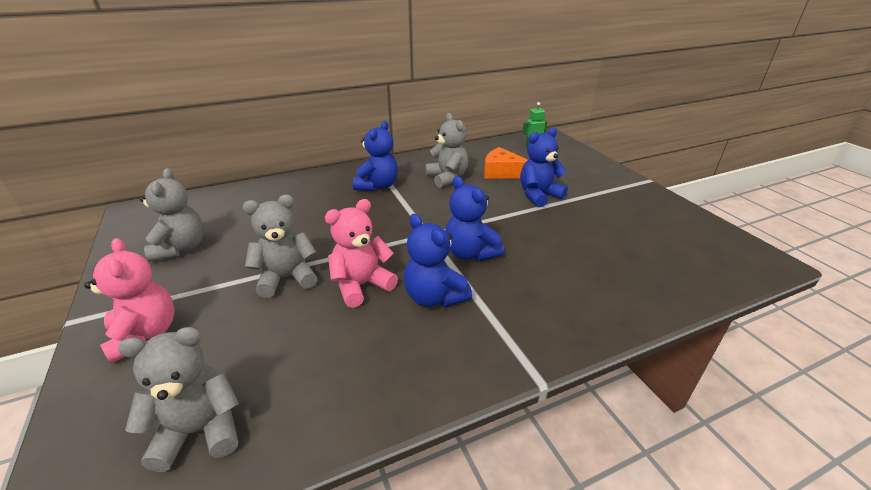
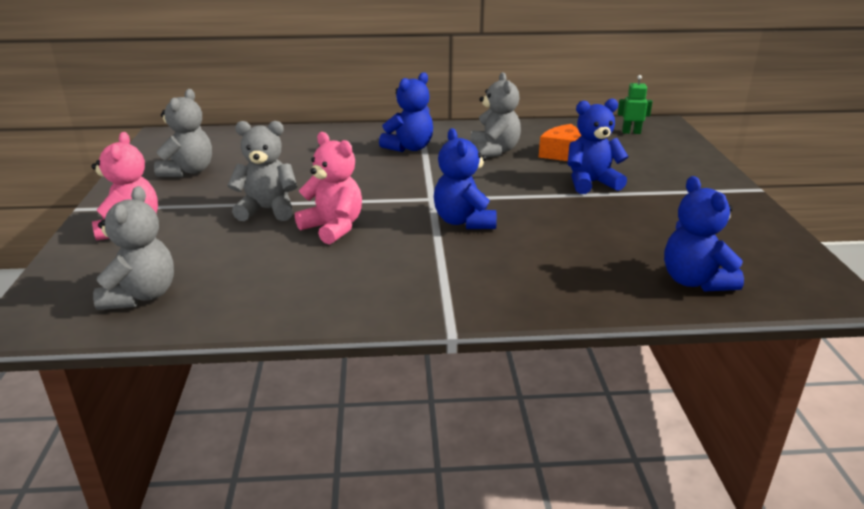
camera: 20 degrees right, 5 degrees down
(200, 430) = (141, 296): grey teddy bear -> grey teddy bear turned 90 degrees clockwise
(361, 285) = (333, 228): pink teddy bear -> pink teddy bear turned 60 degrees clockwise
(434, 297) = (397, 249): blue teddy bear -> blue teddy bear (695, 281)

